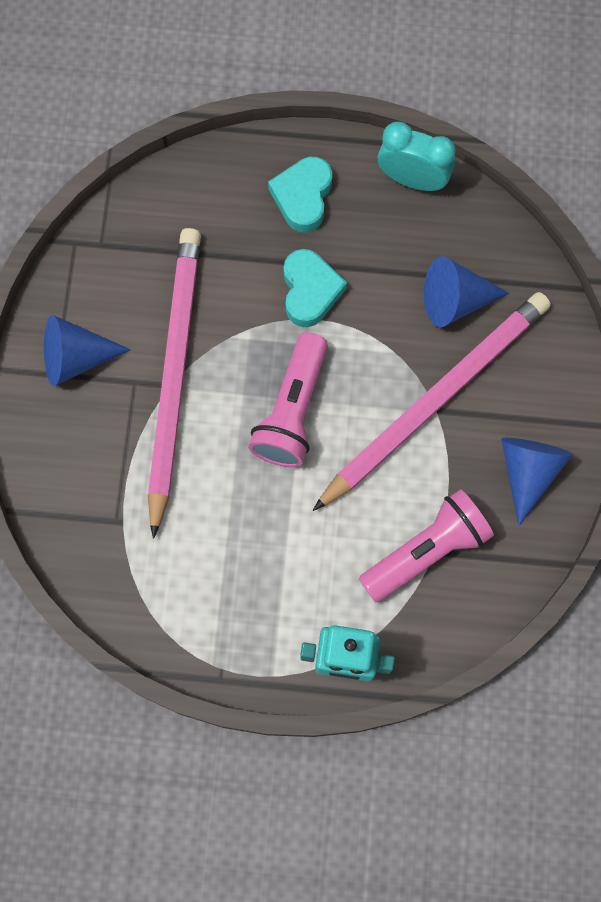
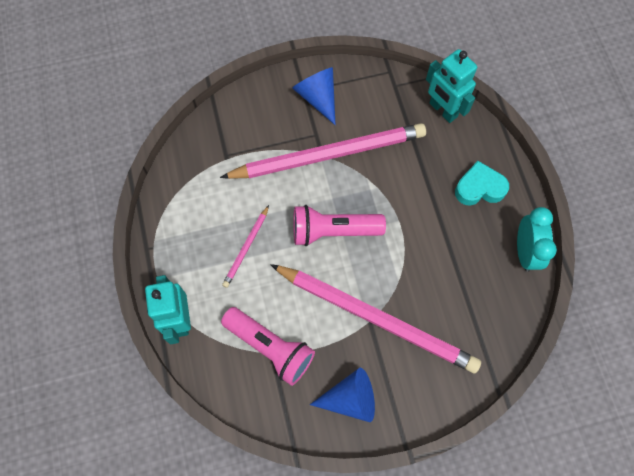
camera: 70 degrees right, 5 degrees down
(167, 195) = (443, 110): none -> turquoise robot
(272, 537) = (246, 248): none -> pink pencil
(310, 291) = (417, 214): turquoise heart -> none
(455, 300) = (452, 308): blue cone -> none

